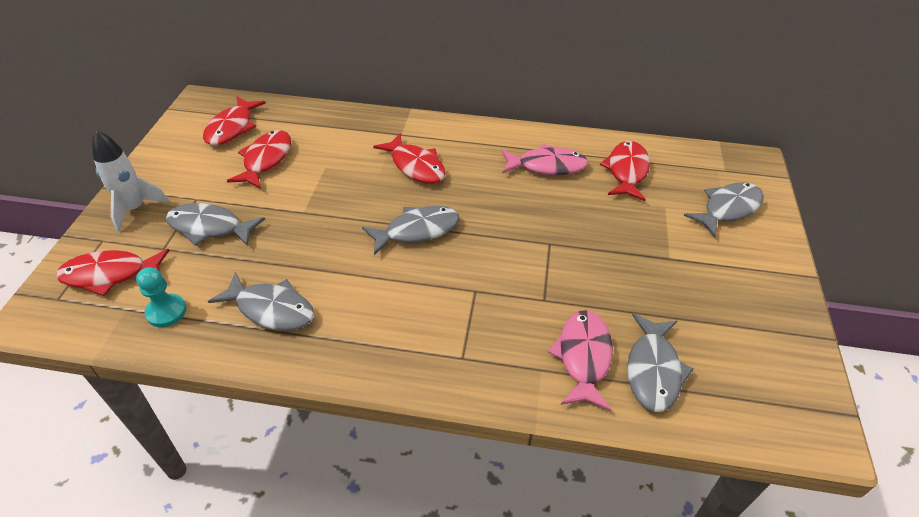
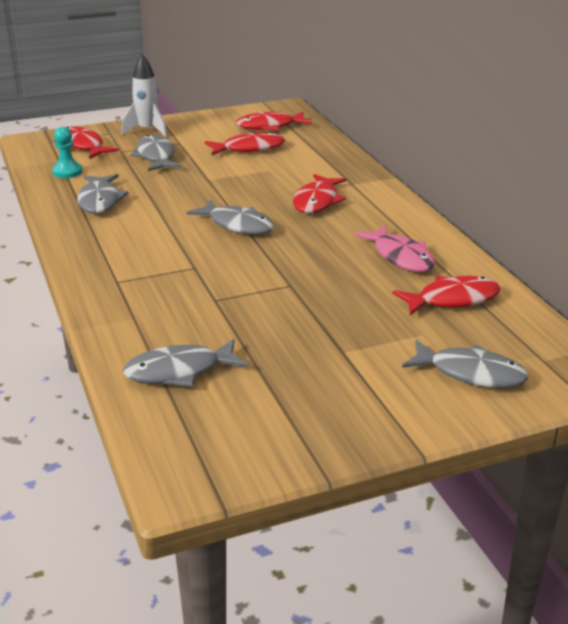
camera: 60 degrees right, 15 degrees down
(583, 357) = (164, 333): pink fish -> none

